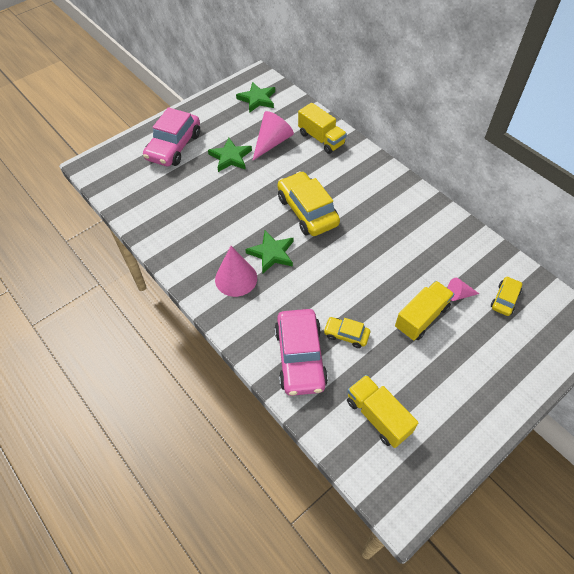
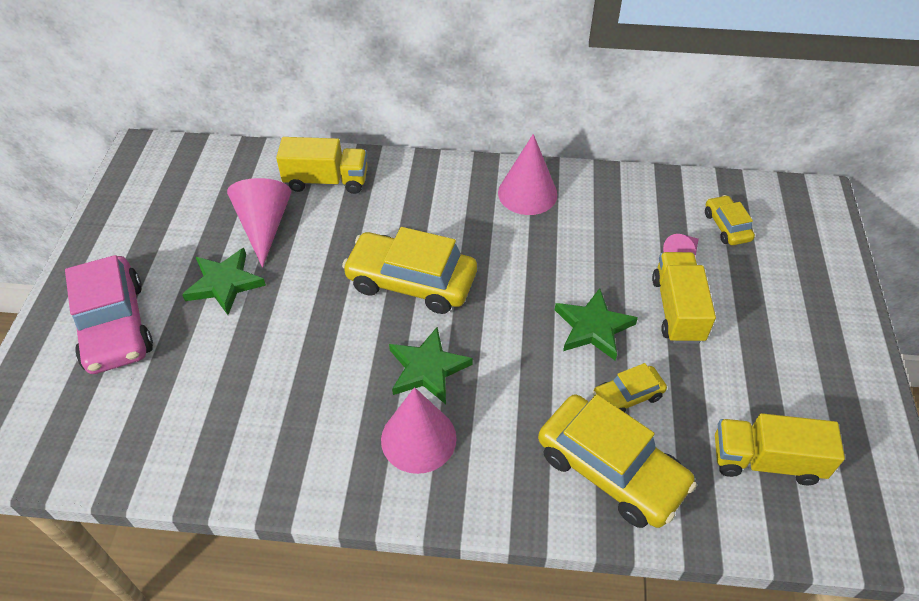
camera: 45 degrees left, 5 degrees down
(257, 99) = (177, 182): green star -> green star (593, 327)
(300, 357) = (611, 469): pink car -> yellow car
(412, 208) = (527, 193): none -> pink cone

